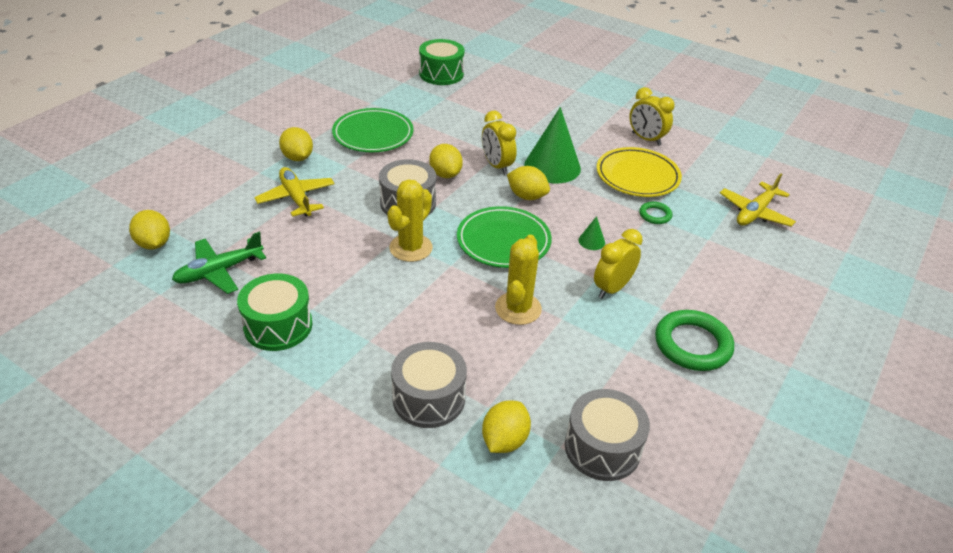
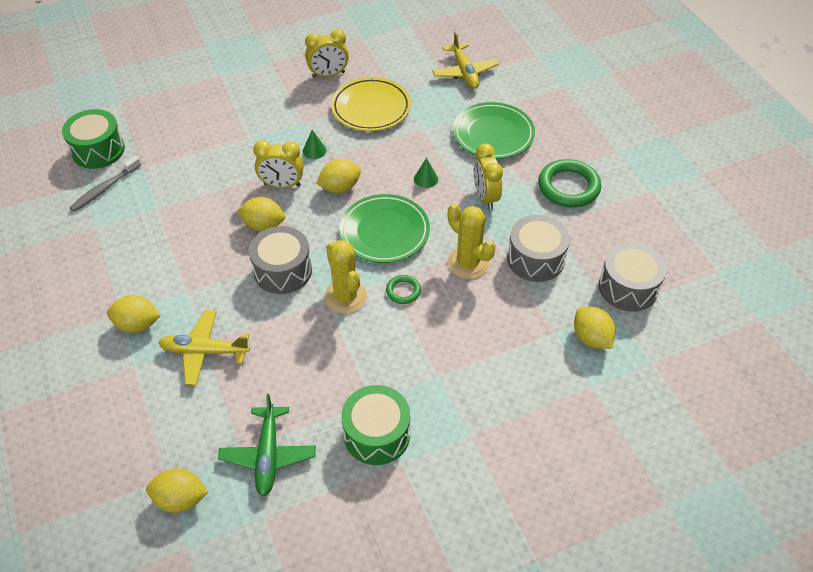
camera: 55 degrees left, 10 degrees up
(373, 134) = (153, 249): green plate -> green plate (493, 134)
(409, 91) = (105, 188): none -> grey toothbrush
(429, 398) = (525, 364): grey drum -> grey drum (535, 259)
(552, 166) = (314, 150): green cone -> green cone, size x0.42
(655, 215) = (424, 126): green ring -> green ring (403, 291)

